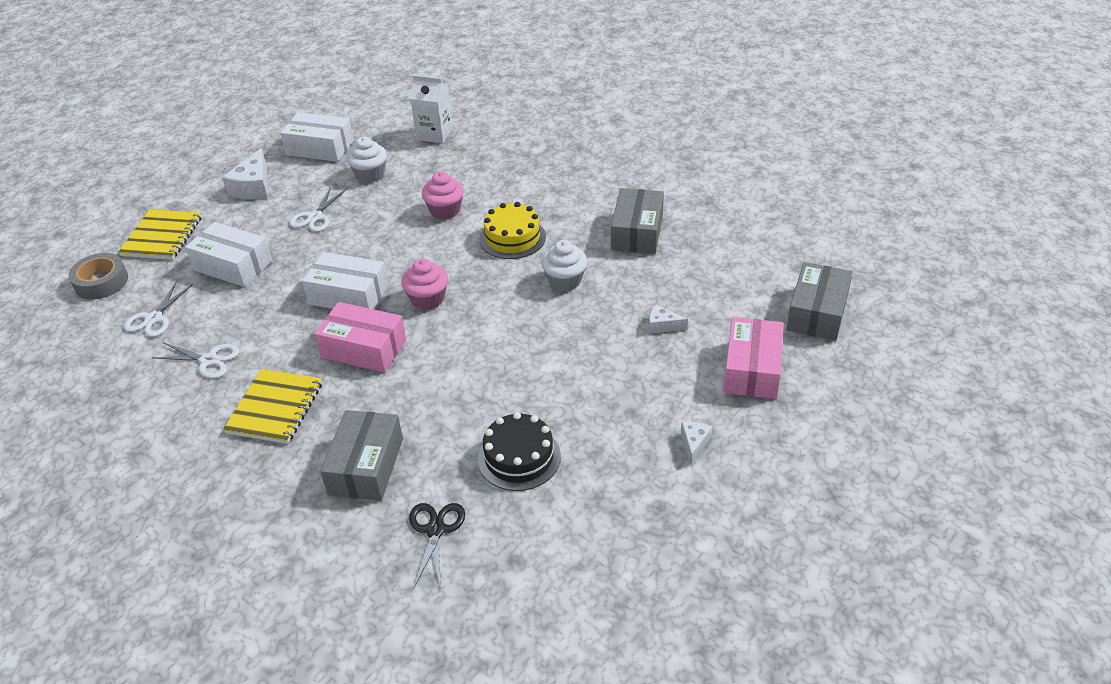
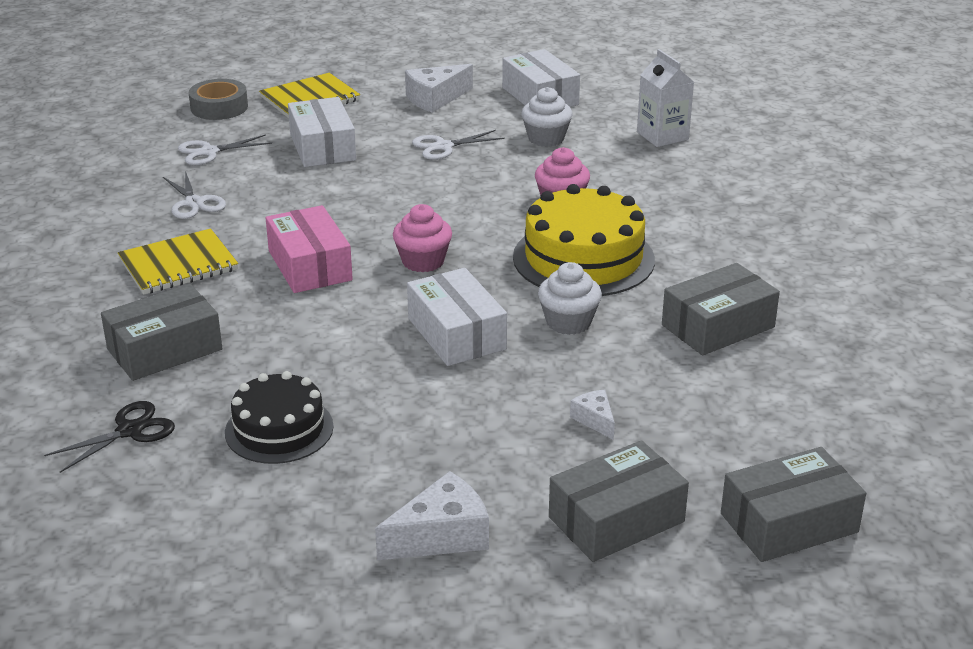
camera: 45 degrees right, 10 degrees down
(349, 295) = (368, 219): white box -> white box (456, 334)
(512, 238) = (583, 258): yellow cake -> yellow cake, size x1.57
(694, 444) = (441, 535): white cheese -> white cheese, size x1.81
(752, 369) = (616, 519): pink box -> grey box

